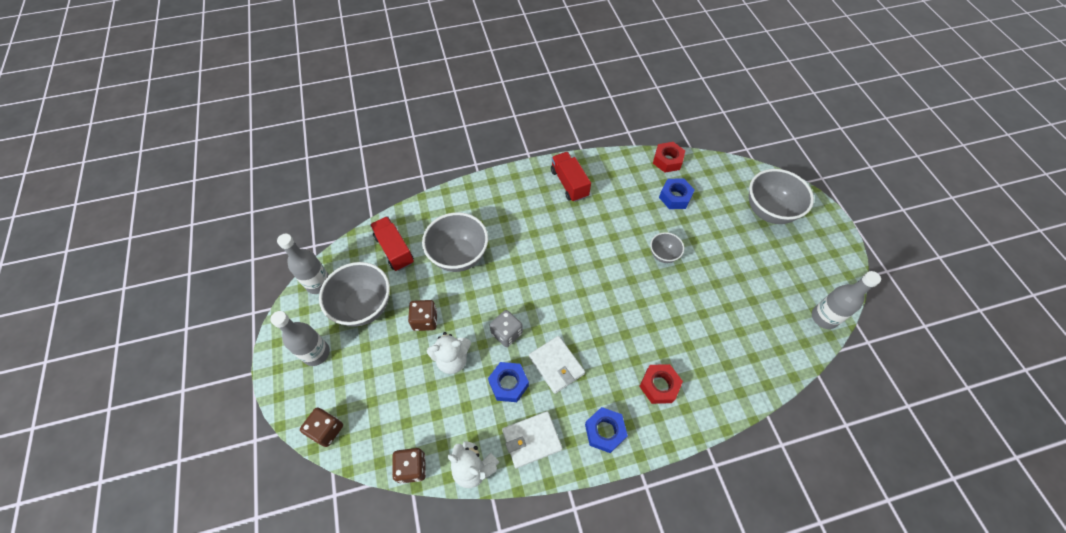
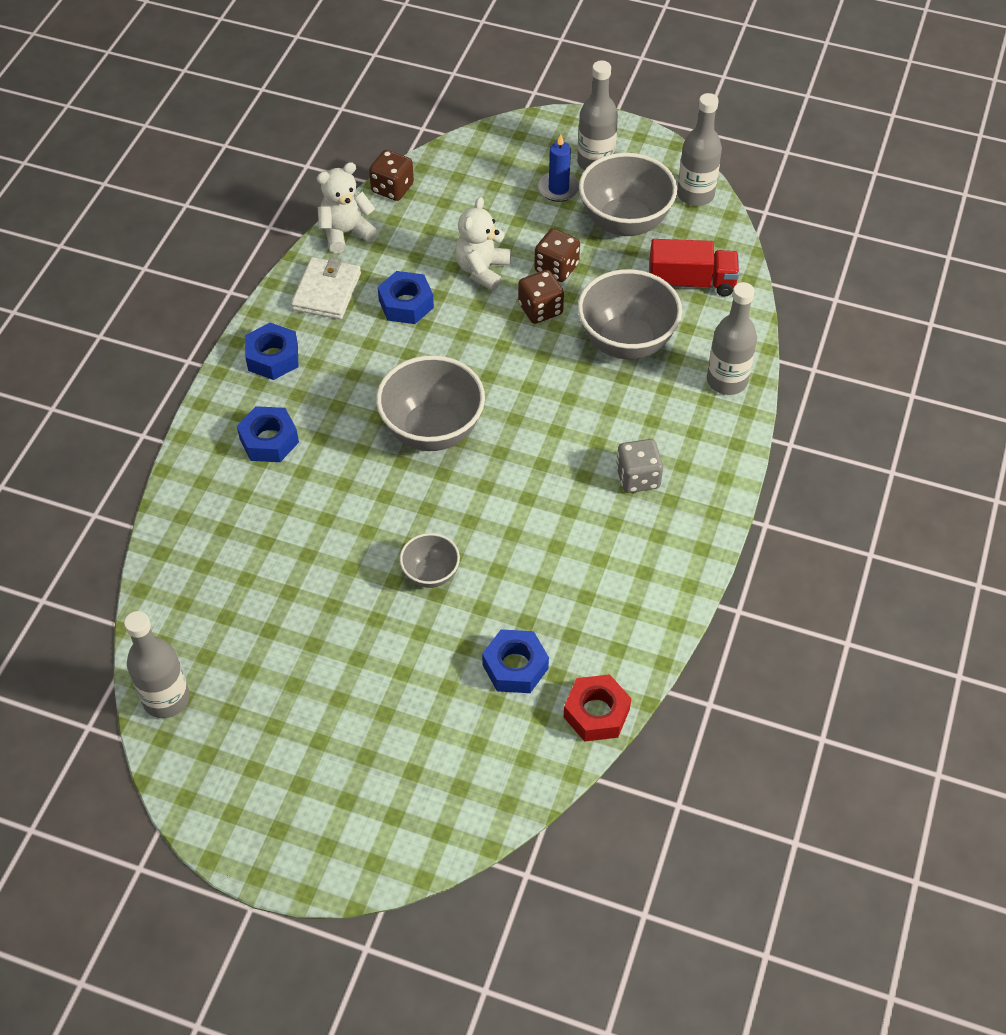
camera: 125 degrees right, 5 degrees down
(326, 430) = (494, 142): brown dice -> brown dice (540, 309)
(353, 360) = (558, 189): none -> blue candle
(455, 202) = (727, 381): none -> grey bottle
(506, 333) = (470, 334): grey dice -> grey dice (638, 478)
(556, 365) = (386, 358): white wallet -> none
(569, 183) = (655, 538): red truck -> none
(659, 385) = (269, 440): red nut -> blue nut
(769, 211) = (378, 785): grey bowl -> grey bowl (432, 430)

